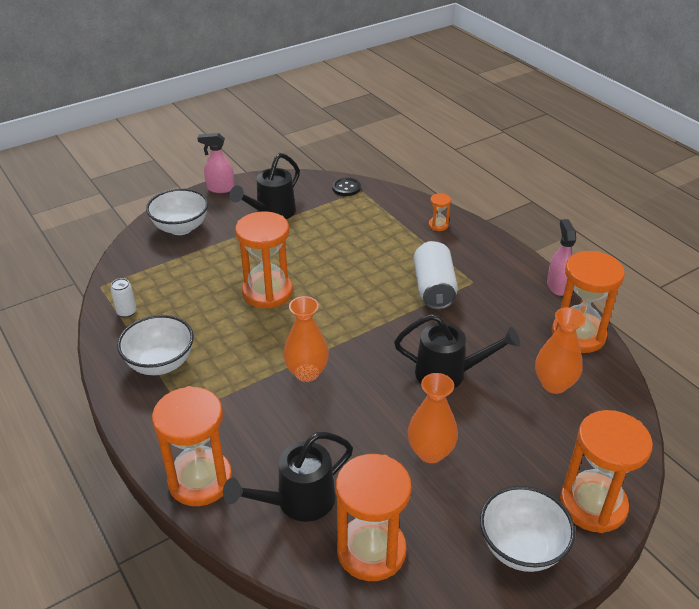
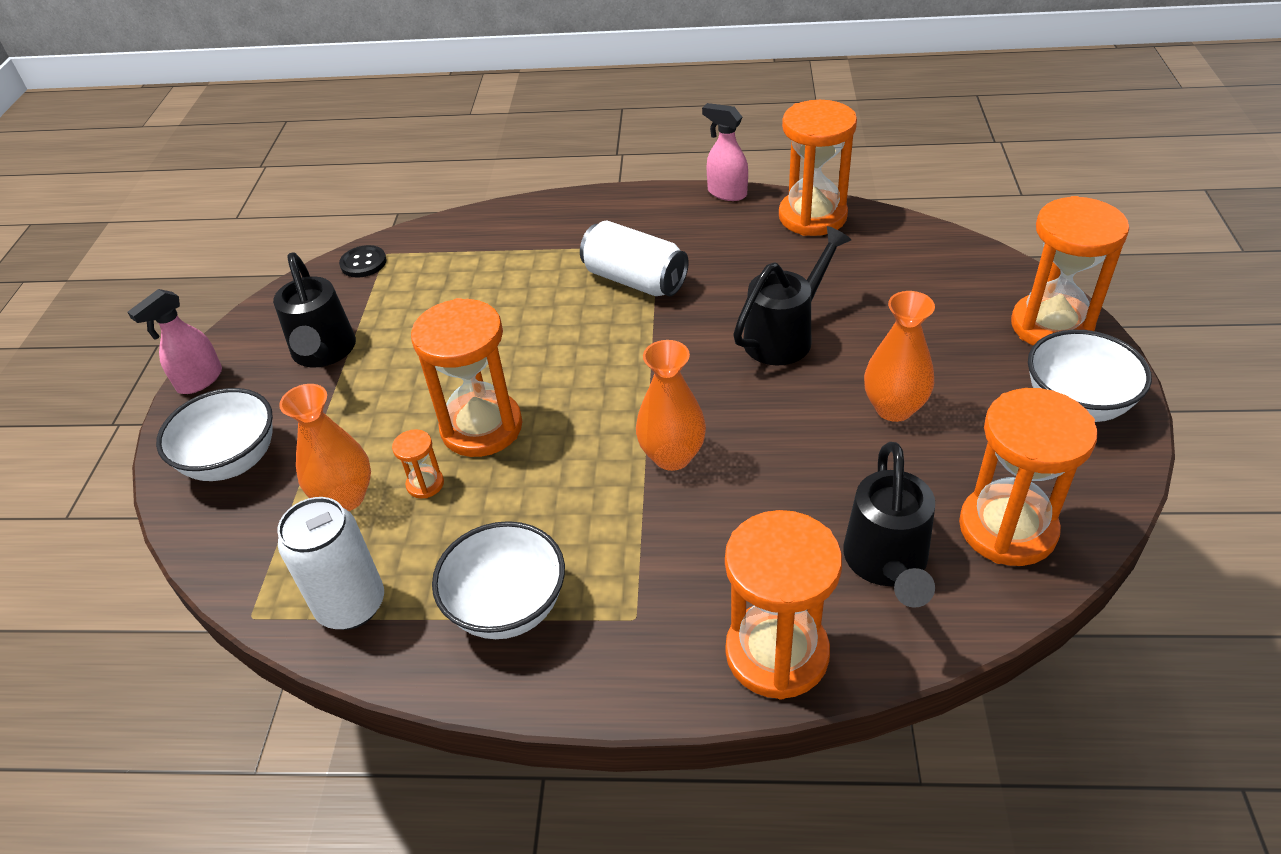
camera: 50 degrees left, 5 degrees up
(126, 312) = (351, 605): white can -> white can, size x1.94
(438, 225) = (530, 225): orange hourglass -> orange hourglass (425, 484)
(554, 384) = (868, 268): orange vase -> orange vase (345, 497)

